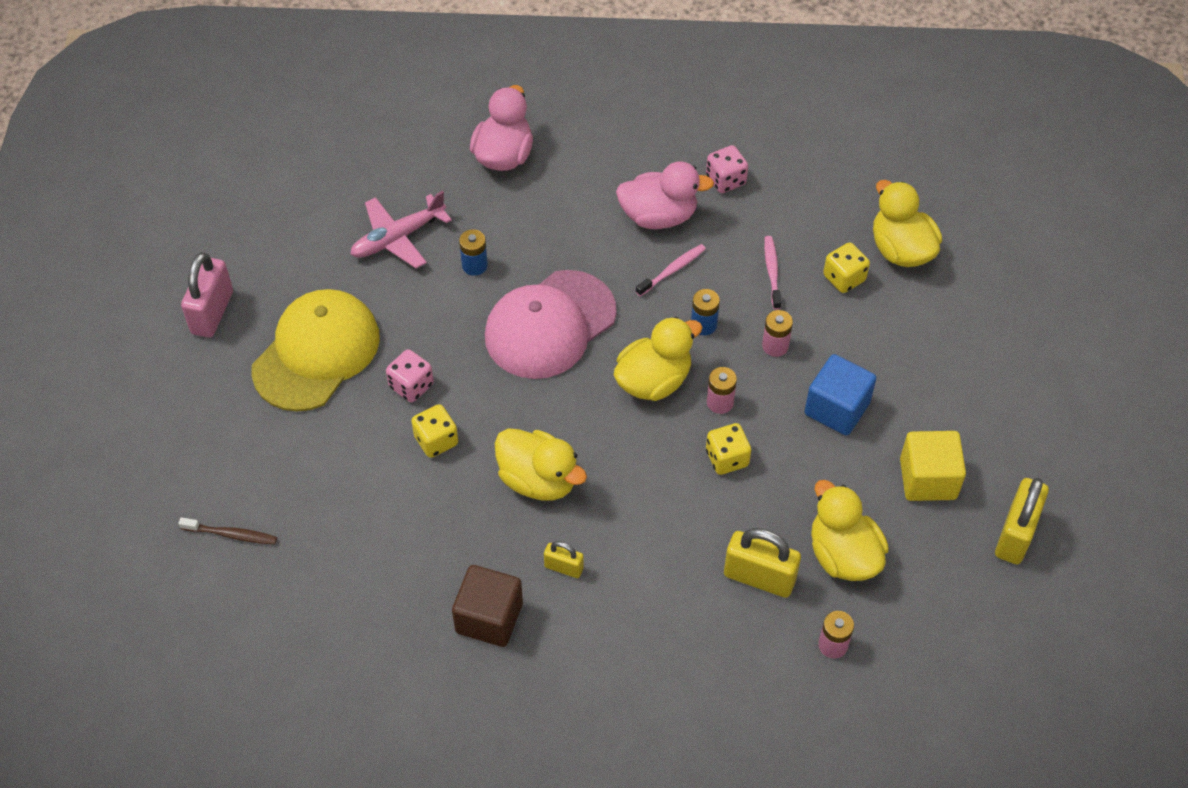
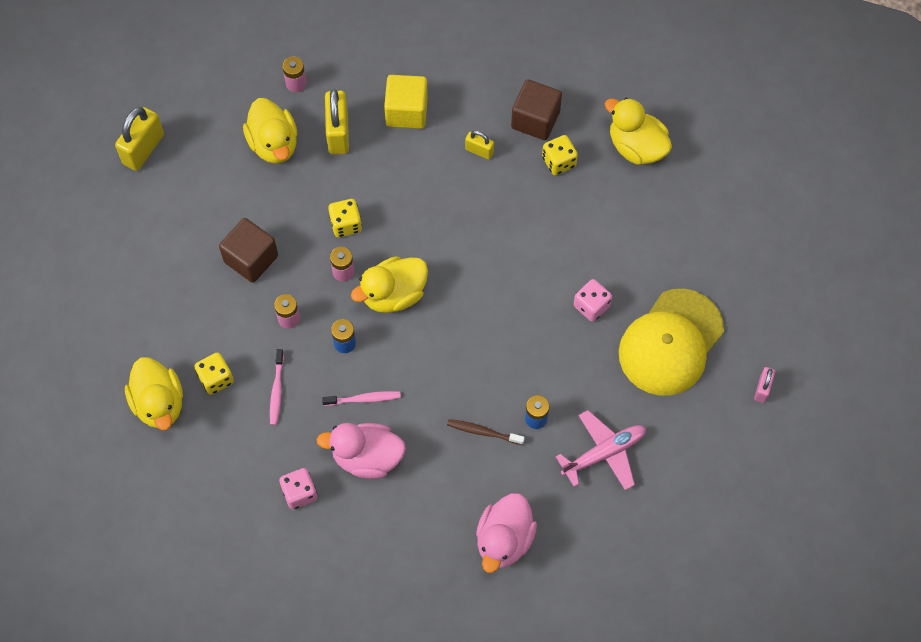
camera: 175 degrees left, 10 degrees up
(212, 312) = (762, 389): pink padlock -> pink padlock, size x0.55
(231, 534) = (726, 194): brown toothbrush -> brown toothbrush (483, 432)
(436, 440) = (571, 257): yellow dice -> yellow dice (559, 162)
(538, 480) = (493, 218): yellow duck -> yellow duck (636, 147)
(550, 325) = (474, 353): pink cap -> none
(672, 270) = (363, 399): pink toothbrush -> pink toothbrush turned 150 degrees counterclockwise
(759, 577) = (338, 133): yellow padlock -> yellow padlock turned 60 degrees clockwise
(837, 408) = (251, 259): blue cube -> brown cube
(928, 479) = (195, 196): yellow cube -> yellow cube (406, 111)

